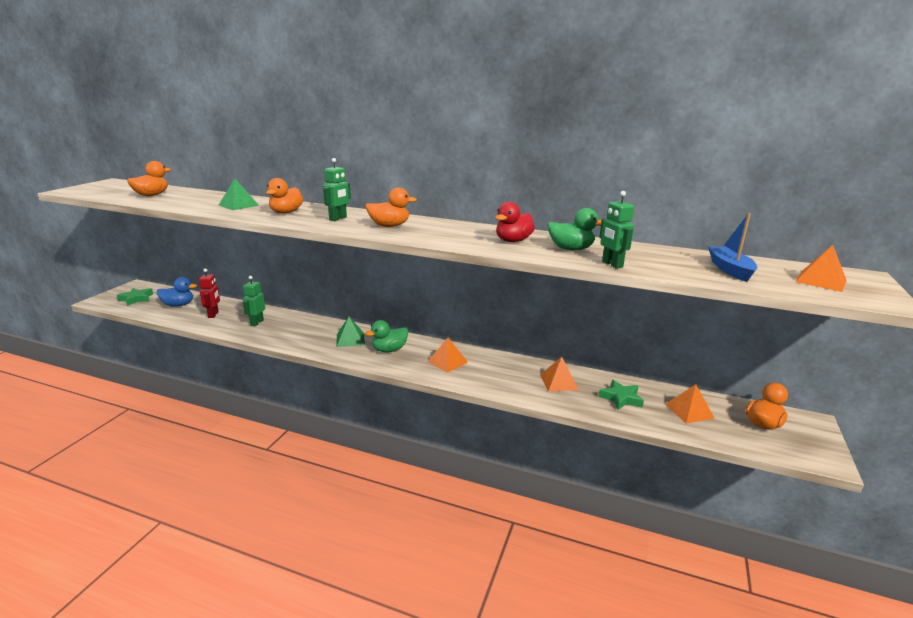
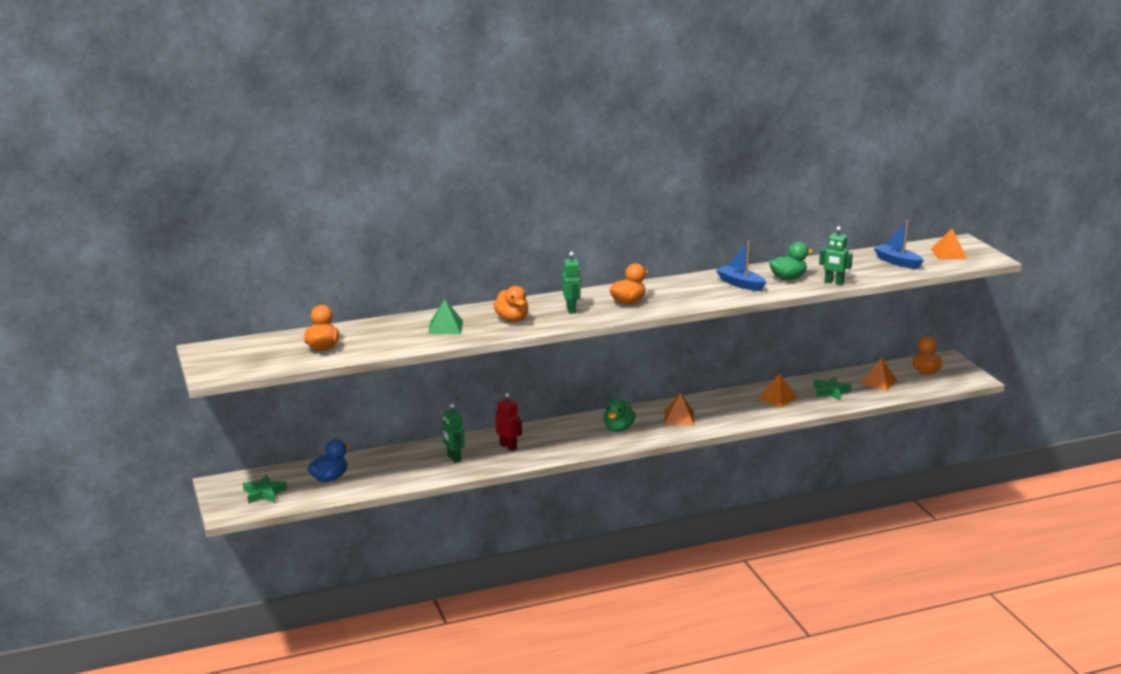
camera: 40 degrees left, 0 degrees up
(213, 315) = (392, 470): red robot -> red robot (508, 447)
(350, 339) = (569, 435): green pyramid -> none
(513, 241) = (740, 284): red duck -> blue boat

